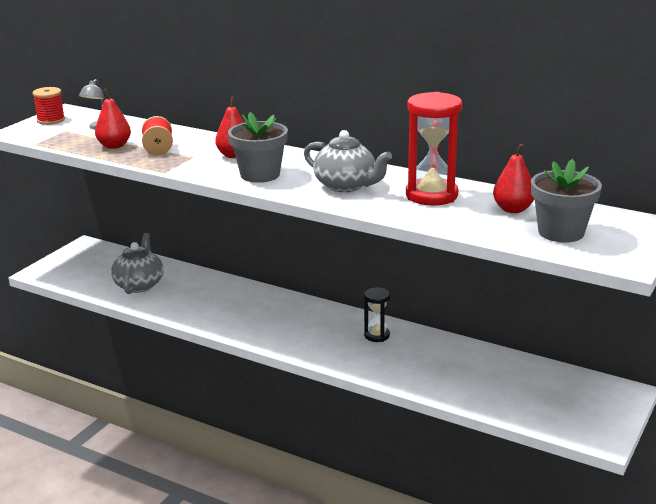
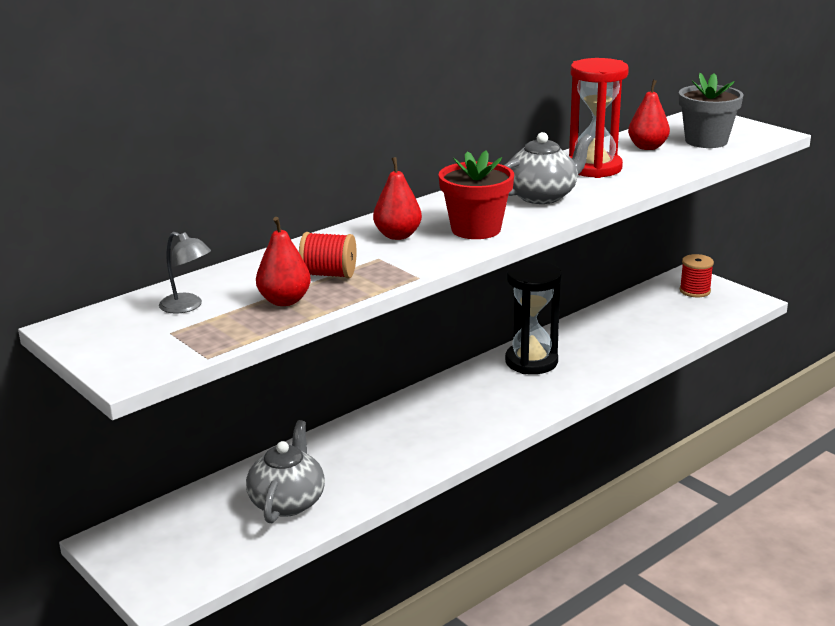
camera: 70 degrees left, 0 degrees up
(51, 120) = (101, 341): red spool -> red spool (695, 291)
(139, 285) = (287, 502): grey teapot -> grey teapot turned 75 degrees clockwise
(260, 175) = (476, 229): grey flower pot -> red flower pot
(377, 335) = (531, 362): black hourglass -> black hourglass, size x1.82

